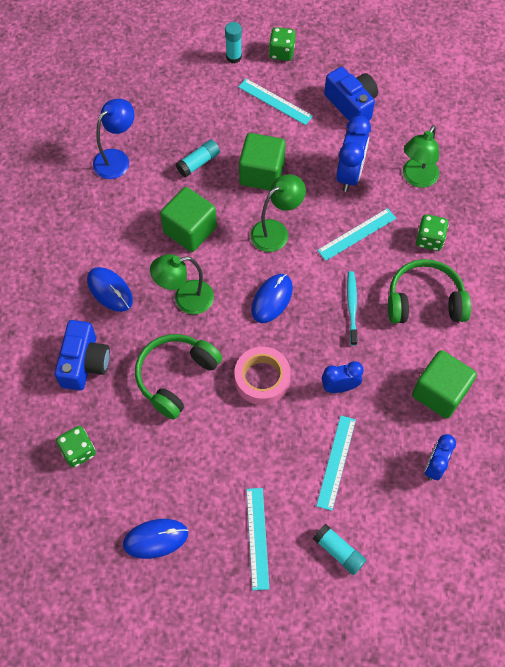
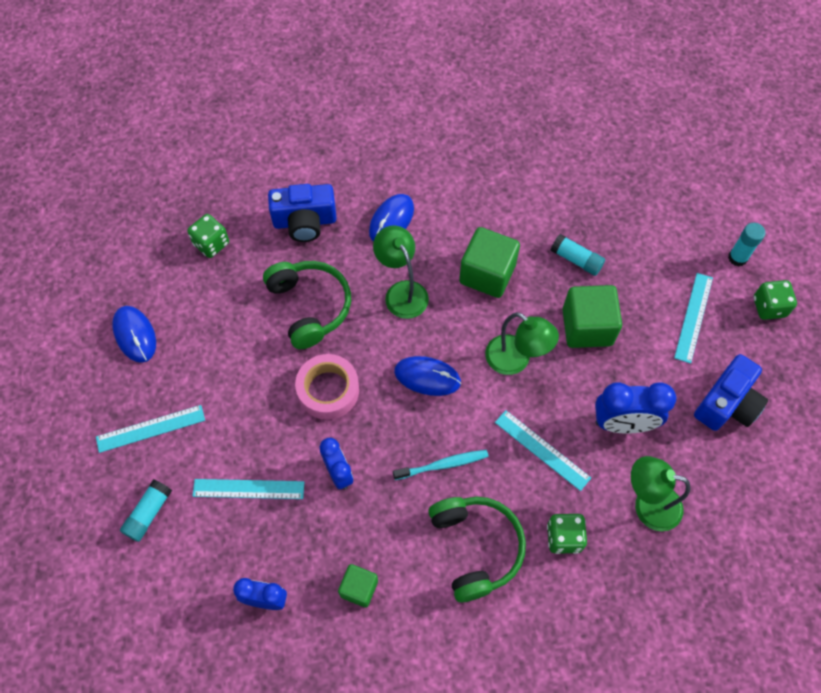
camera: 75 degrees right, 0 degrees up
(117, 159) = (551, 182): blue lamp -> none
(175, 377) = (310, 306): green headphones -> green headphones turned 45 degrees clockwise
(439, 392) = (359, 588): green cube -> green cube, size x0.58

